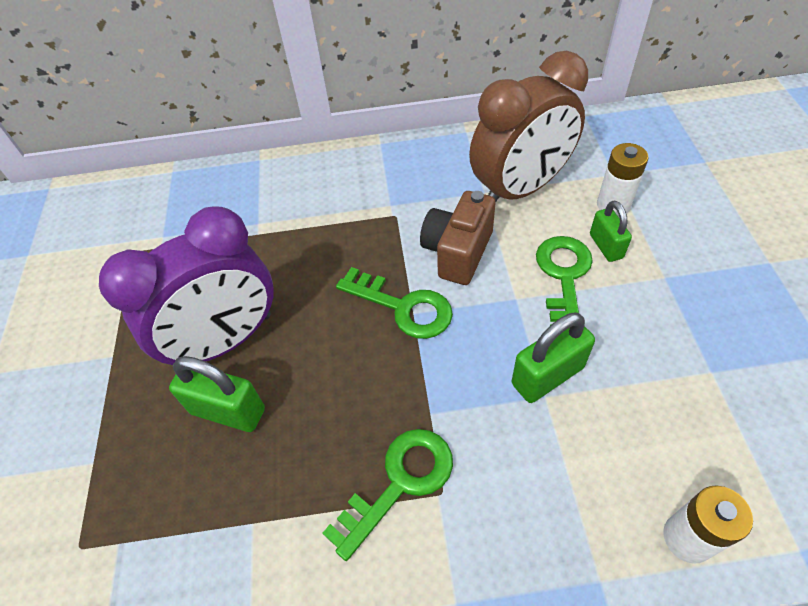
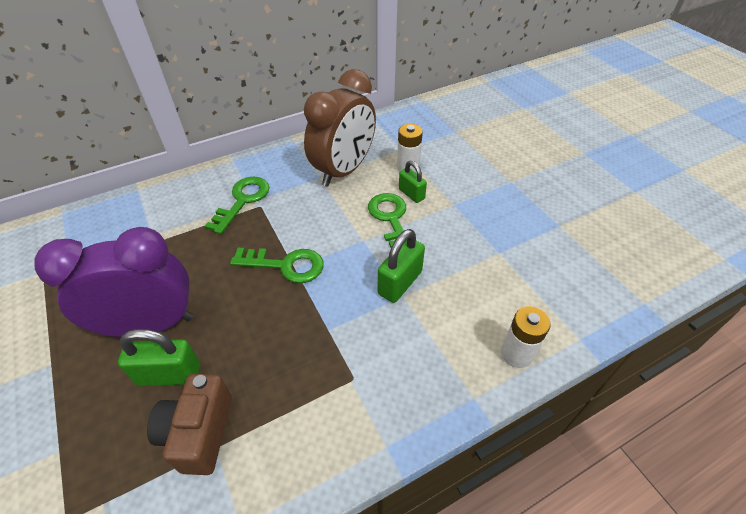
camera: 25 degrees left, 5 degrees down
(225, 341) = (151, 325): purple clock -> purple clock turned 135 degrees counterclockwise
(399, 483) = (321, 382): green key -> green key (242, 201)
(457, 252) = (313, 220): brown camera -> brown camera (199, 433)

